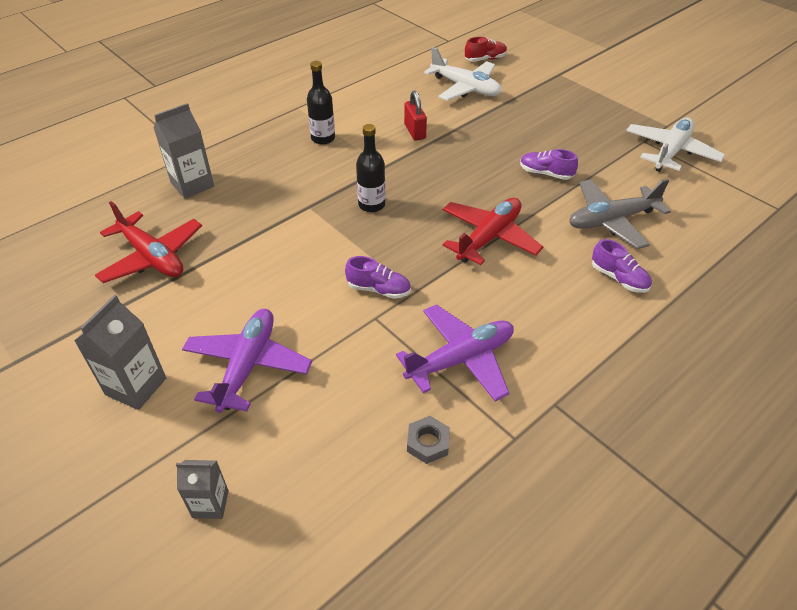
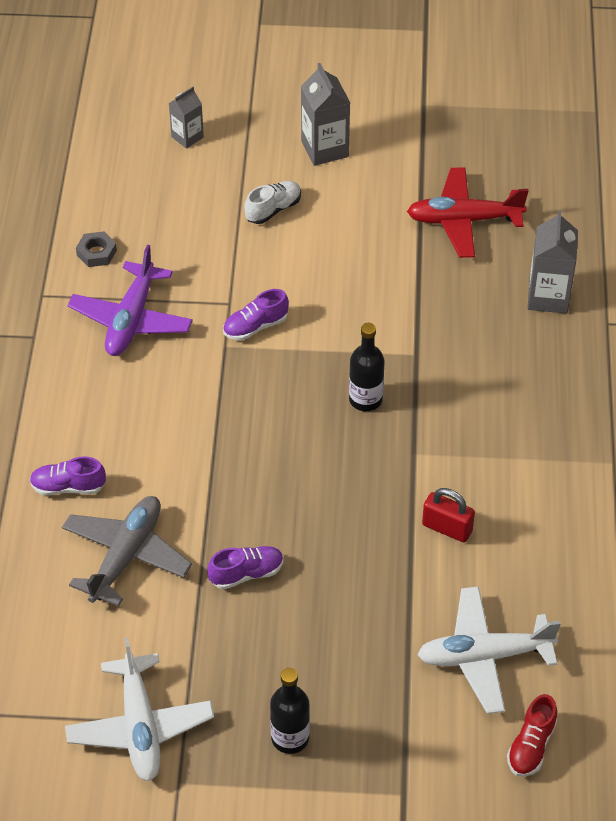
camera: 135 degrees right, 5 degrees up
(248, 365) = (273, 209): purple plane -> white shoe
(323, 138) = (522, 441): black bottle -> black bottle (290, 738)
(489, 237) = (221, 445): red plane -> none

